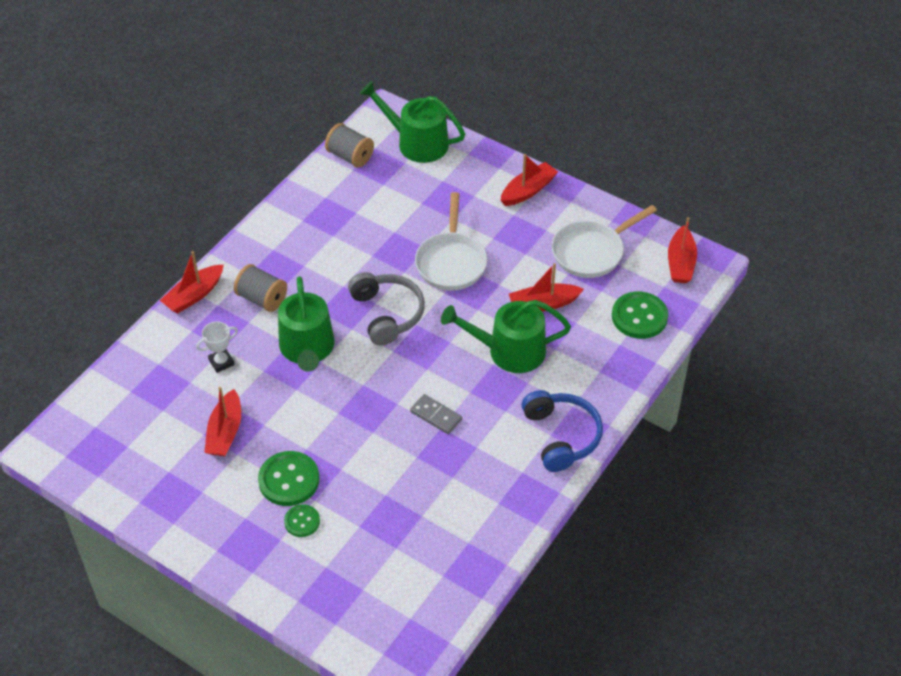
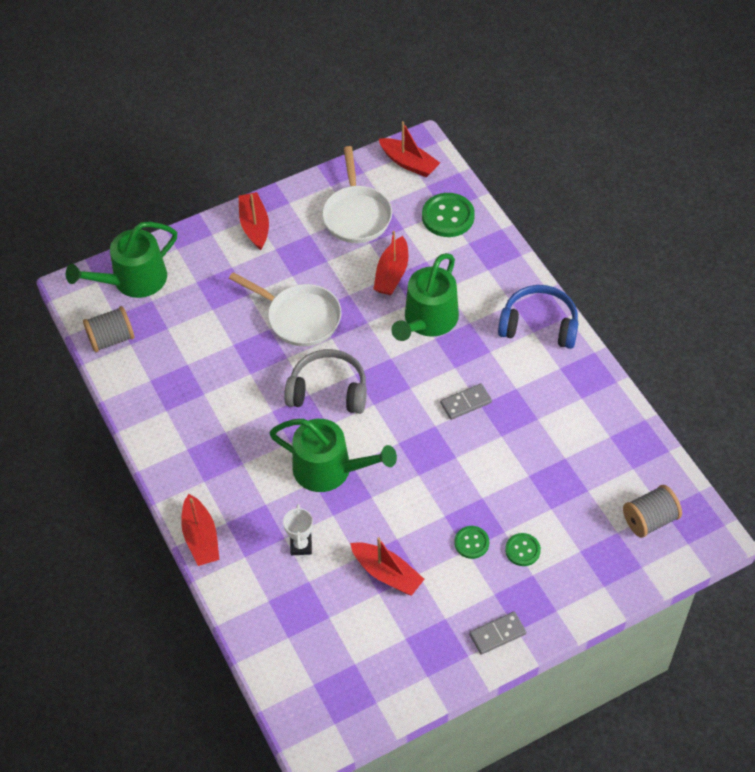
camera: 60 degrees left, 5 degrees up
(205, 536) = (497, 634): none -> grey domino
(262, 299) = (244, 482): grey spool -> grey spool (649, 520)
(289, 480) = (471, 543): green button -> green button, size x0.57

